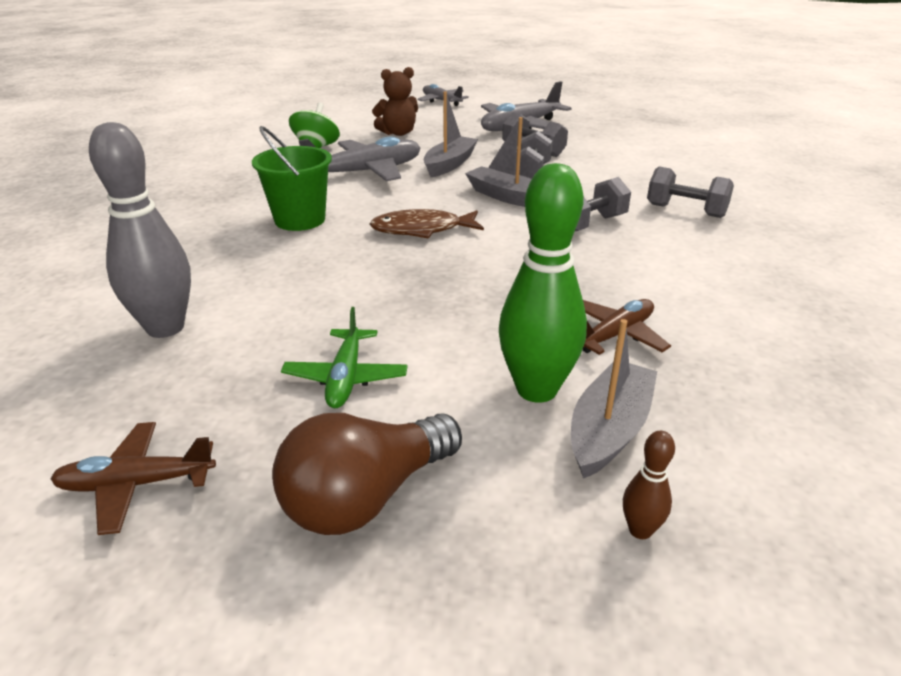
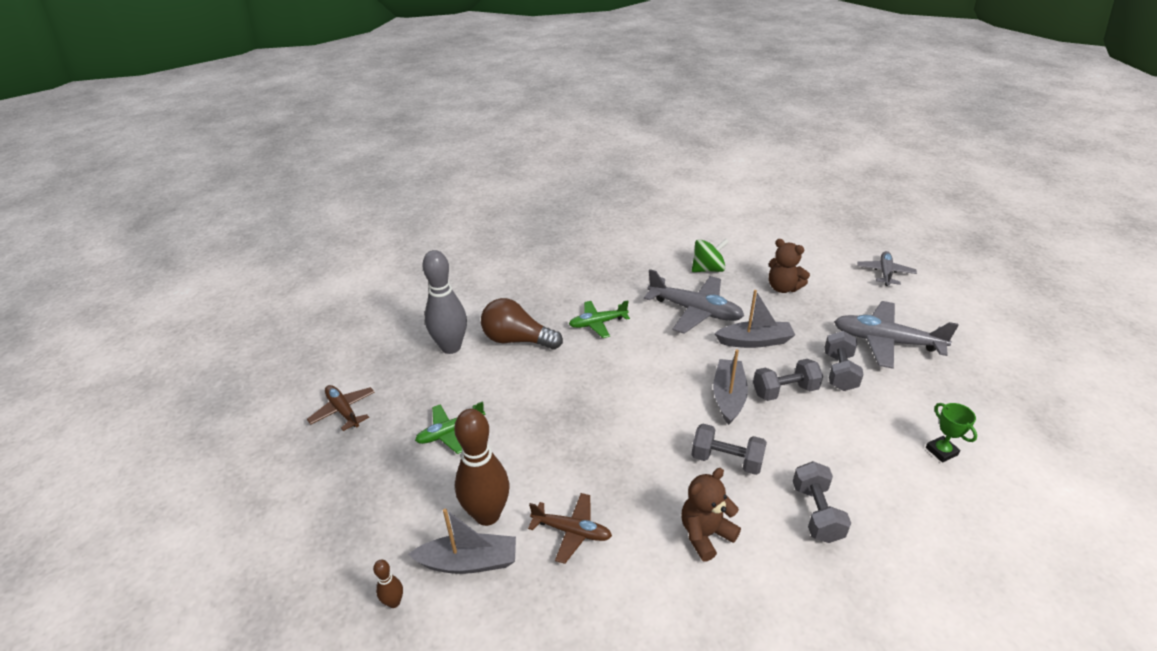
camera: 60 degrees right, 5 degrees up
(300, 220) = (598, 323): green bucket -> green plane
(366, 497) = (369, 486): brown light bulb -> brown light bulb (517, 340)
(422, 230) = (634, 380): brown fish -> none
(536, 389) = (487, 515): green bowling pin -> brown bowling pin
(657, 152) = (941, 451): none -> green trophy
(675, 263) = (705, 534): none -> brown teddy bear

